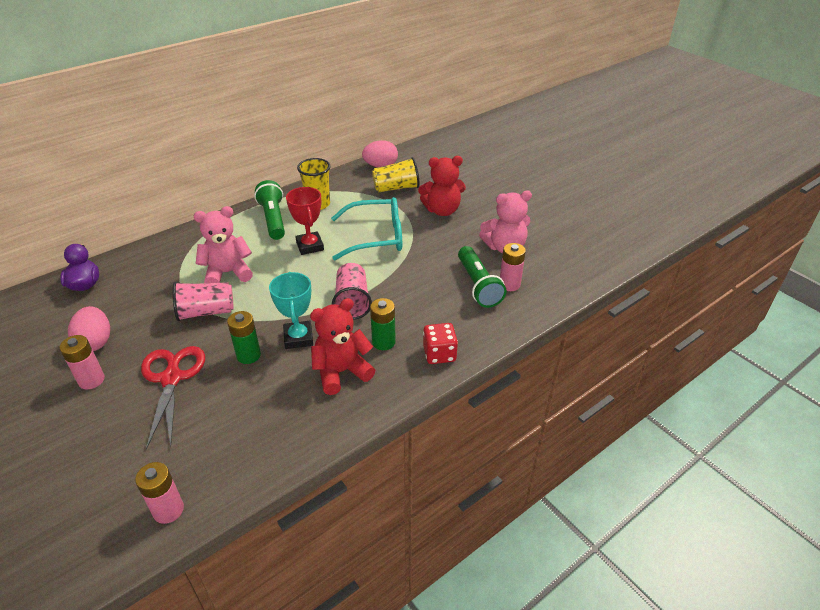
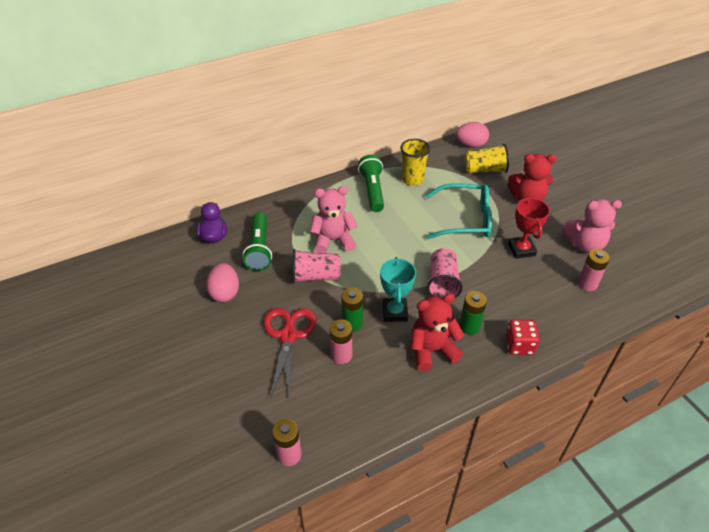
camera: 10 degrees right, 5 degrees up
(91, 380) = (223, 328): pink battery -> pink battery (341, 355)
(310, 246) = (405, 222): red trophy -> red trophy (521, 249)
(478, 285) = (557, 281): green flashlight -> green flashlight (259, 249)

